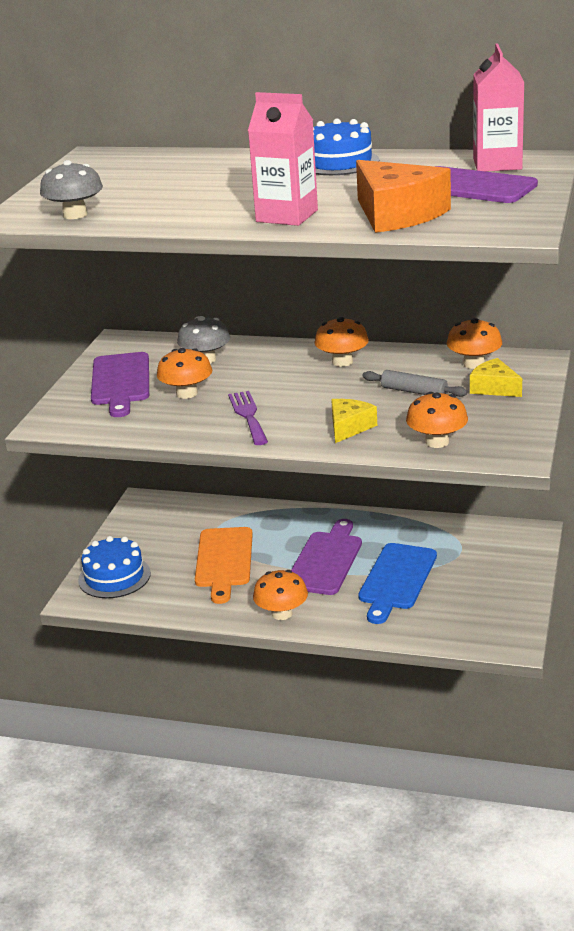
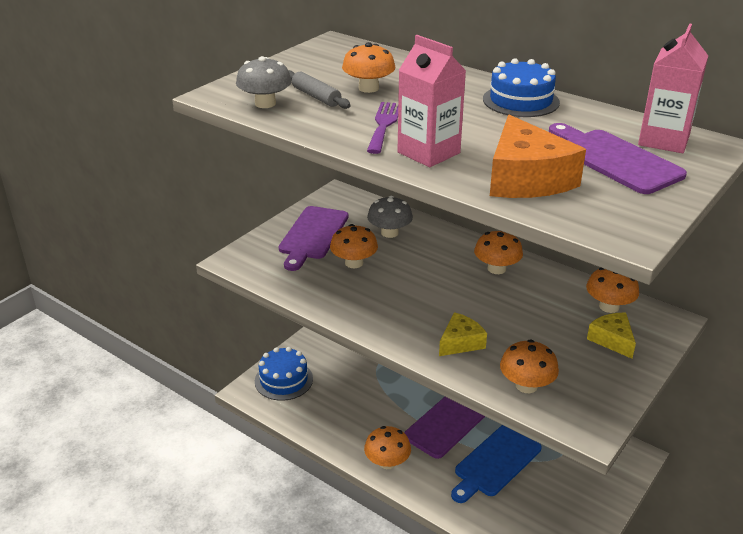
camera: 20 degrees right, 5 degrees up
(173, 182) = (368, 88): none -> orange mushroom
(224, 561) = (370, 394): orange cutting board -> none
(248, 415) = (387, 302): purple fork -> purple fork (384, 125)
(414, 391) = (538, 321): grey rolling pin -> grey rolling pin (316, 97)

